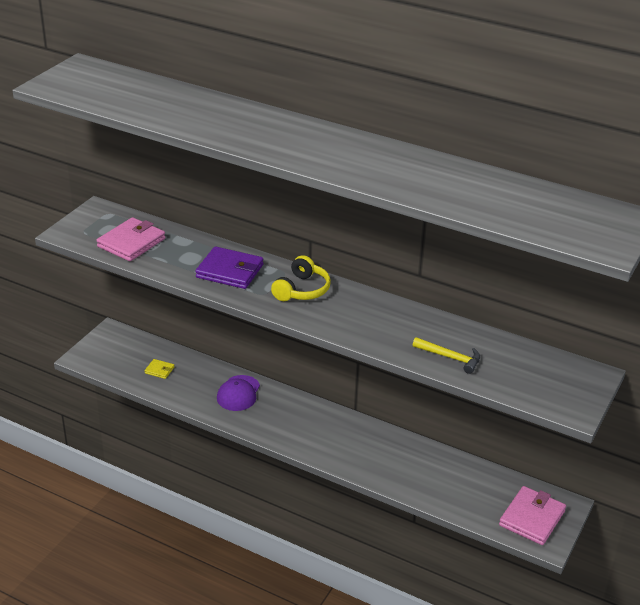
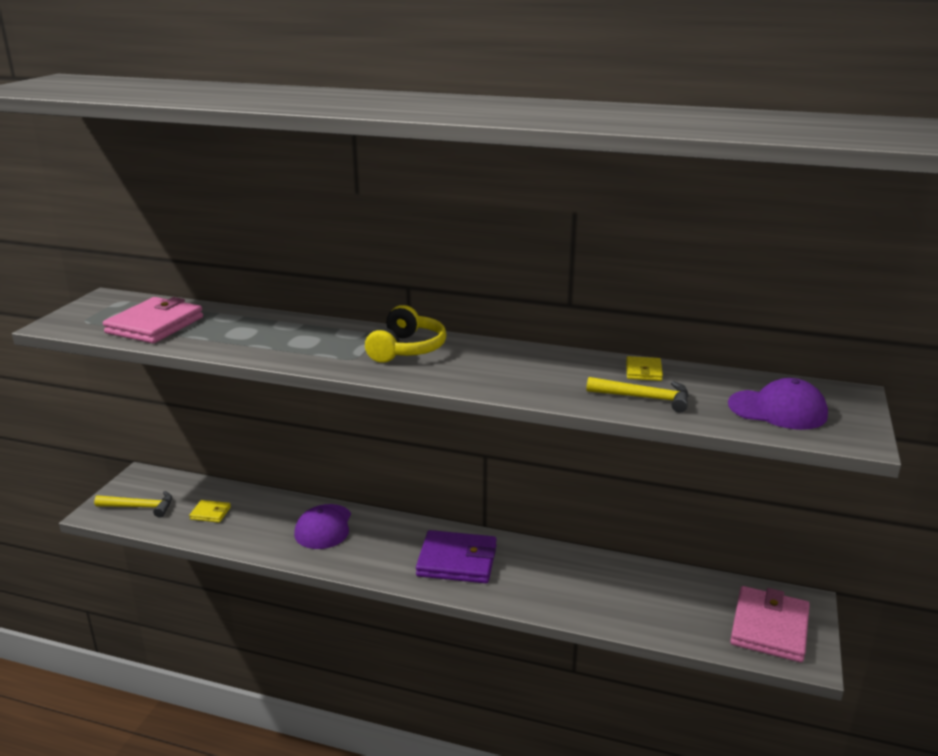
camera: 10 degrees left, 10 degrees down
(110, 358) = (139, 507): none -> yellow hammer
(230, 271) = (300, 340): purple wallet -> purple wallet (457, 561)
(460, 333) = (643, 371): none -> yellow wallet
(536, 381) = (777, 410): none -> purple cap

